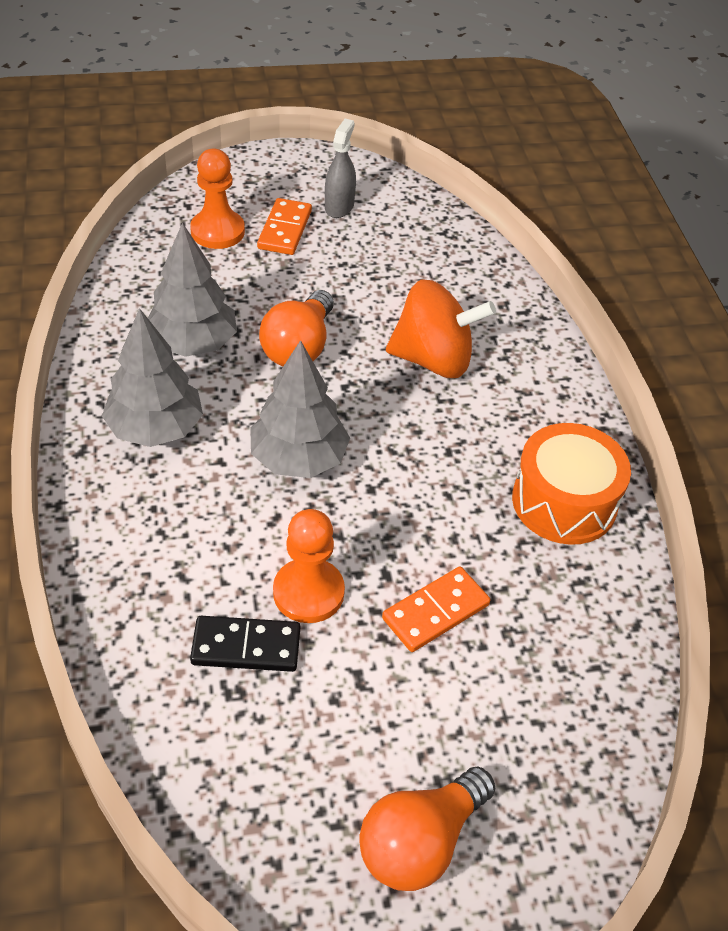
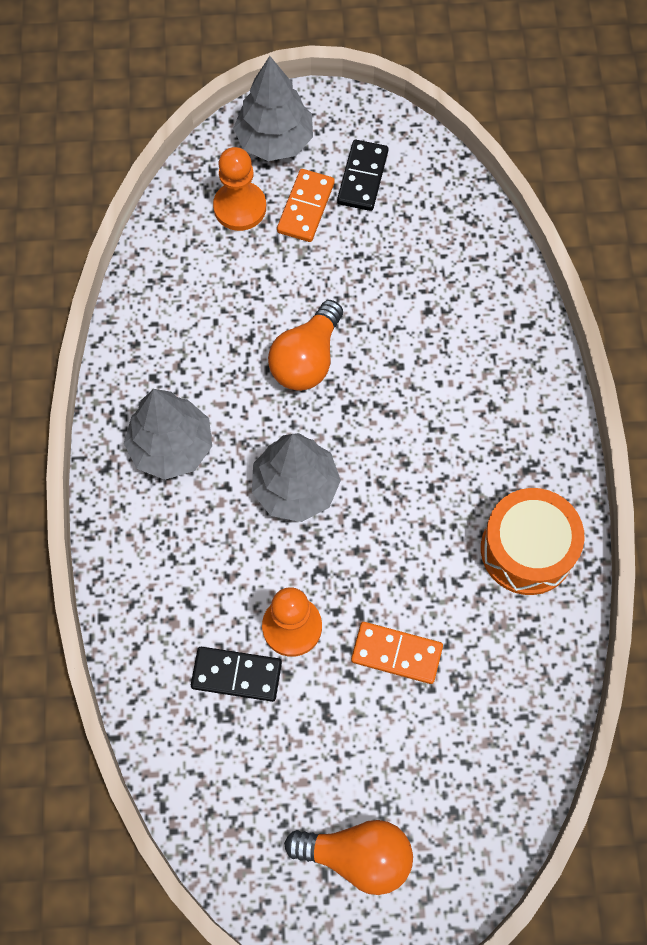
camera: 10 degrees right, 20 degrees up
(193, 344) = (209, 350): grey tree -> grey tree (275, 141)
(339, 206) = (363, 177): grey spray bottle -> black domino
(420, 842) = (357, 856): orange light bulb -> orange light bulb turned 135 degrees counterclockwise
(433, 359) = (431, 380): orange spinning top -> none
(435, 611) = (396, 653): orange domino -> orange domino turned 45 degrees clockwise

